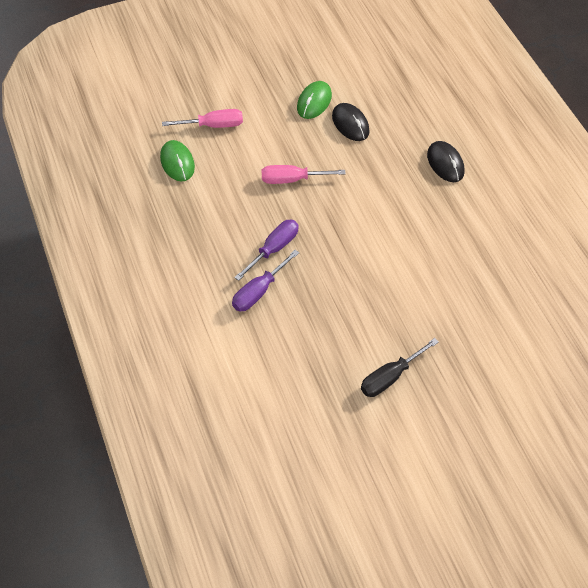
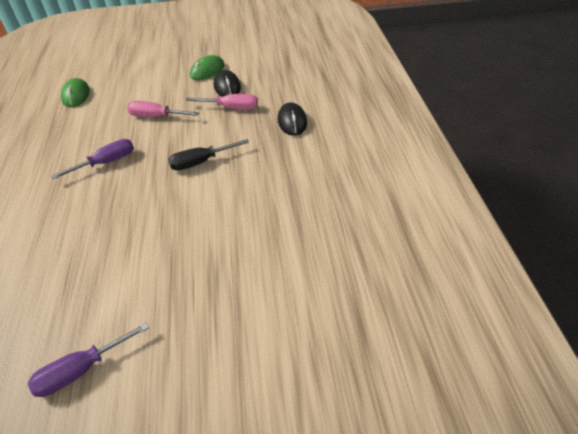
camera: 15 degrees right, 10 degrees down
(213, 125) = (121, 76): pink screwdriver -> pink screwdriver (231, 108)
(259, 291) = (70, 193): purple screwdriver -> purple screwdriver (81, 370)
(390, 377) = (139, 290): black screwdriver -> black screwdriver (201, 162)

